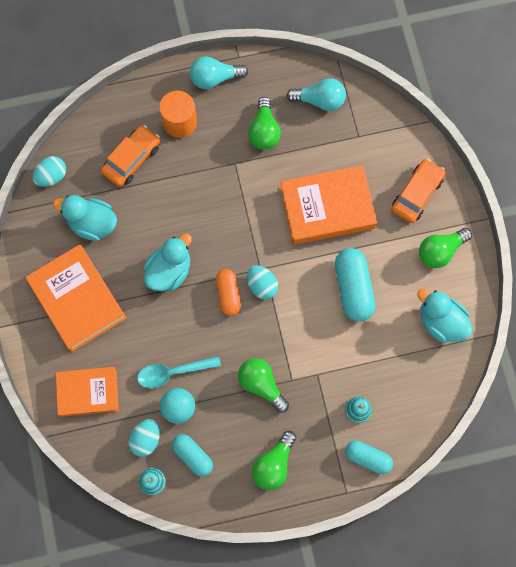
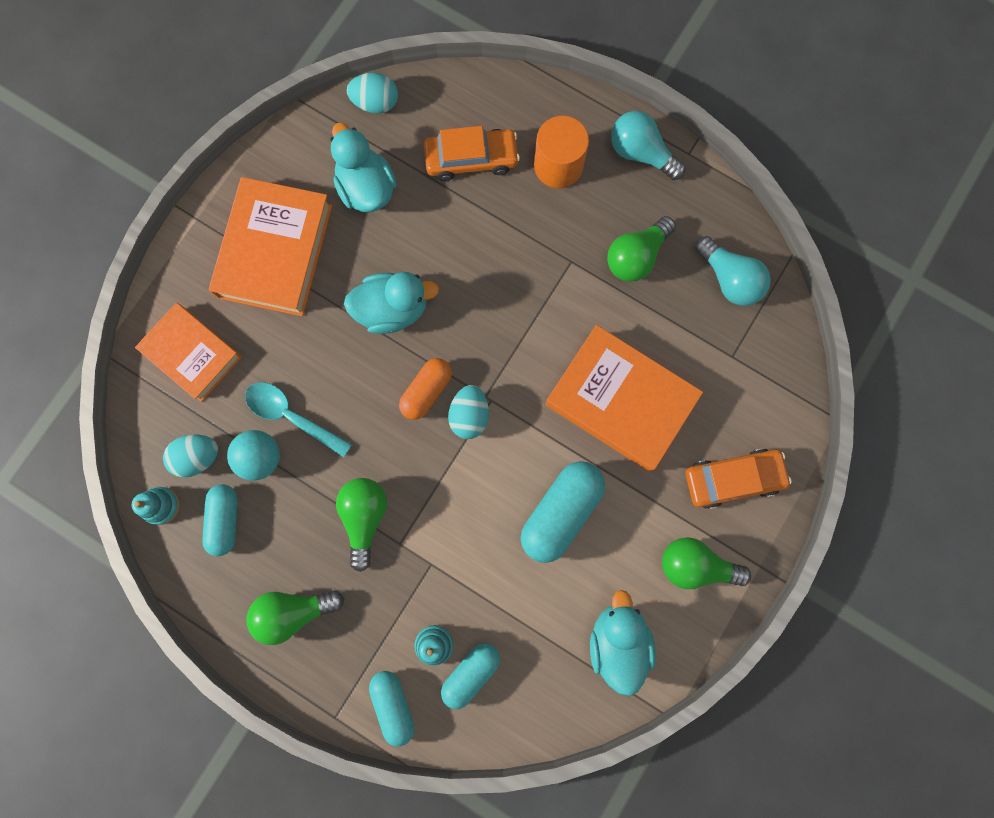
camera: 45 degrees right, 5 degrees up
(388, 405) = (471, 673): none -> turquoise capsule

